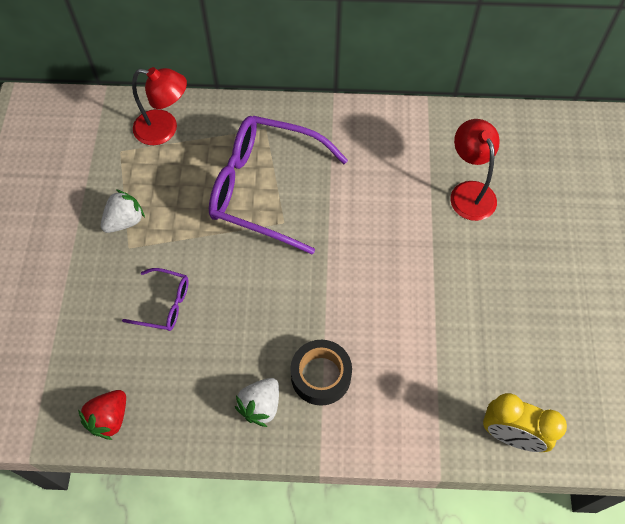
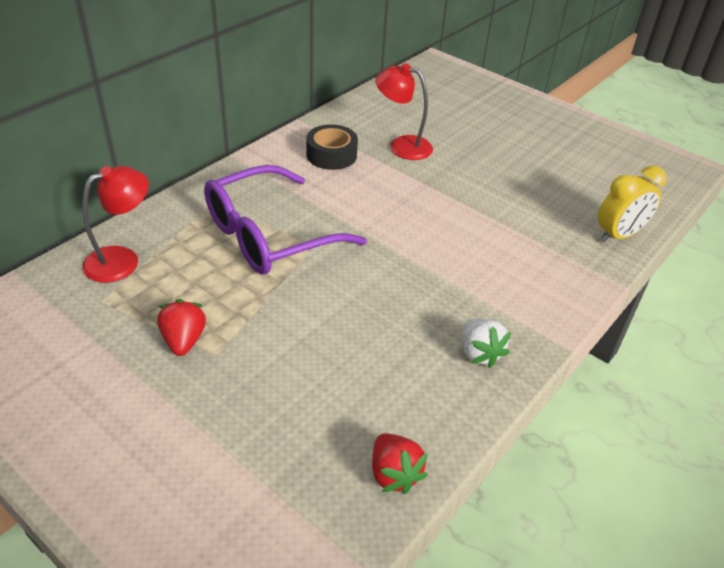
camera: 55 degrees left, 20 degrees down
(125, 221) = (184, 340): white strawberry -> red strawberry
(164, 304) = (310, 361): purple glasses -> none
(321, 376) = (483, 301): black tape -> black tape (331, 155)

